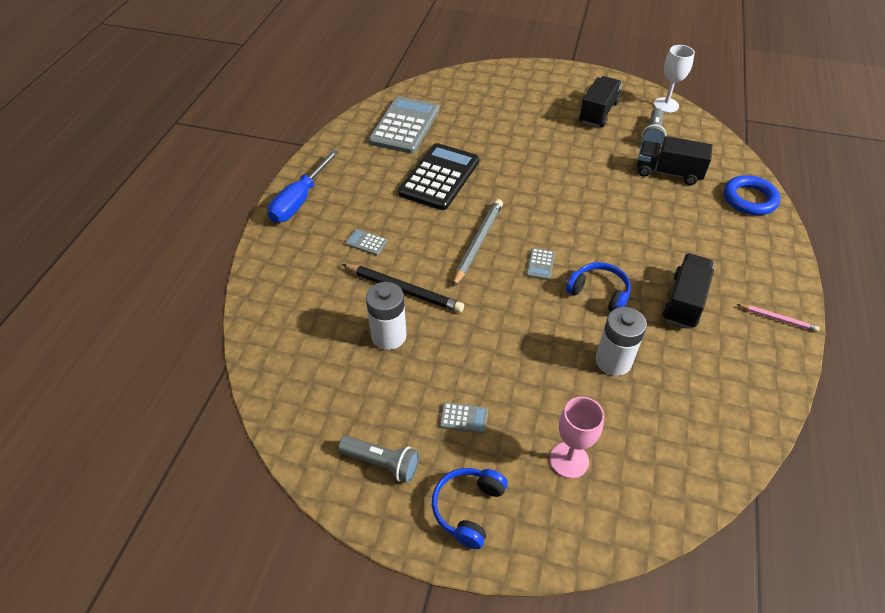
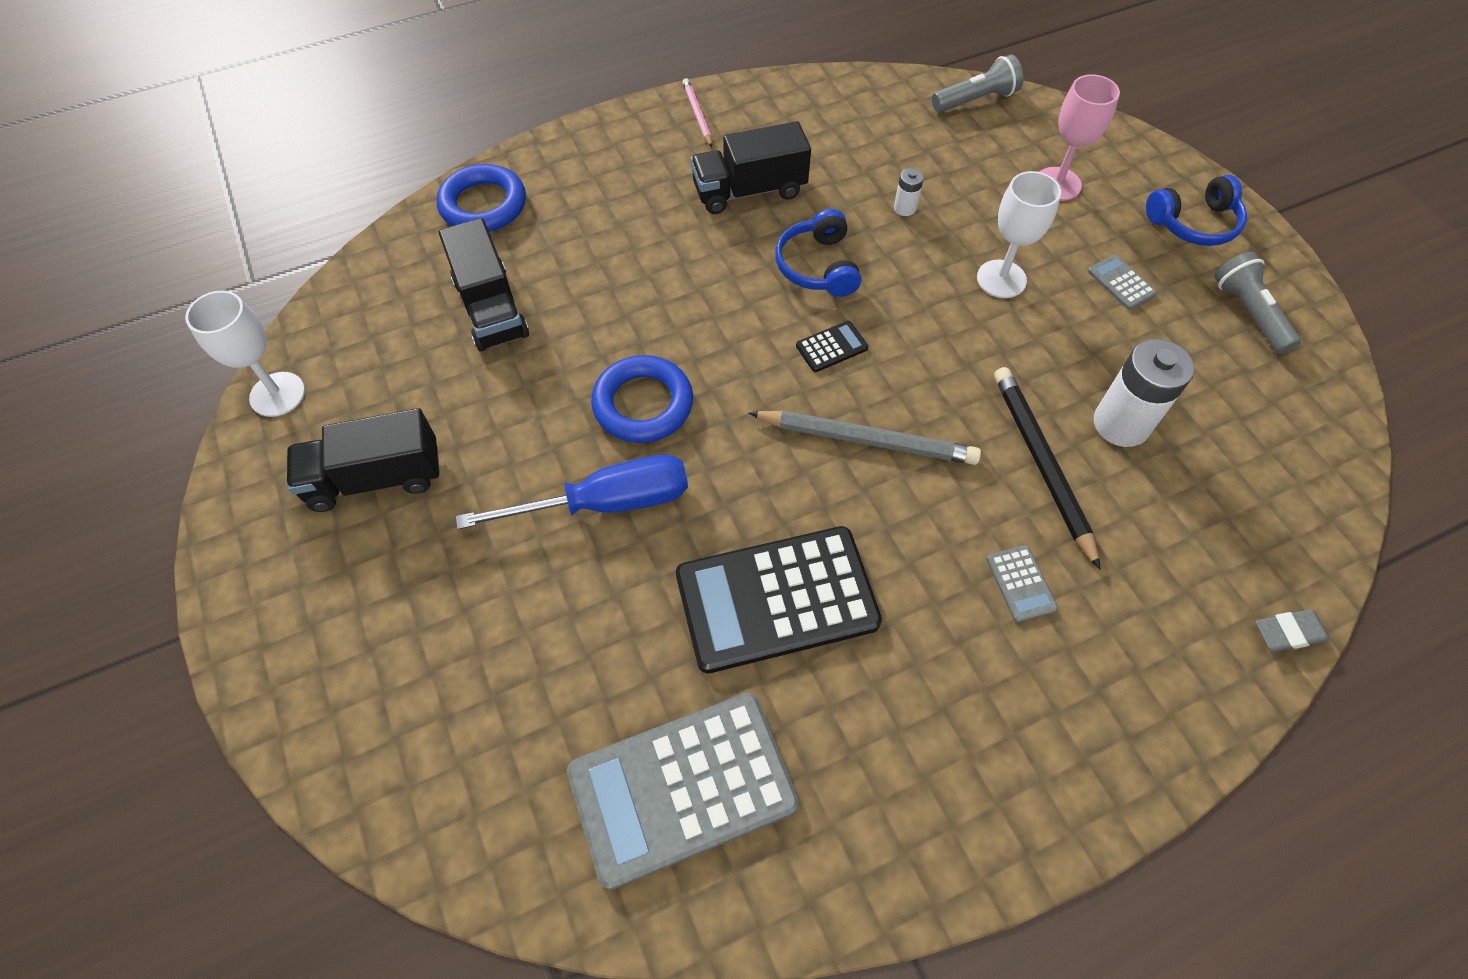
camera: 130 degrees left, 10 degrees up
(250, 305) = (1288, 633): none -> grey eraser
(299, 200) = (1055, 783): blue screwdriver -> blue screwdriver (605, 503)
(478, 243) = (867, 440): grey pencil -> grey pencil turned 150 degrees counterclockwise
(519, 363) = (1001, 279): none -> white goblet
(540, 264) = (831, 347): grey calculator -> black calculator
(567, 189) = (643, 404): none -> blue ring
(613, 361) = (905, 208): white battery -> white battery, size x0.47
(652, 135) = (395, 370): grey flashlight -> grey flashlight (976, 100)

